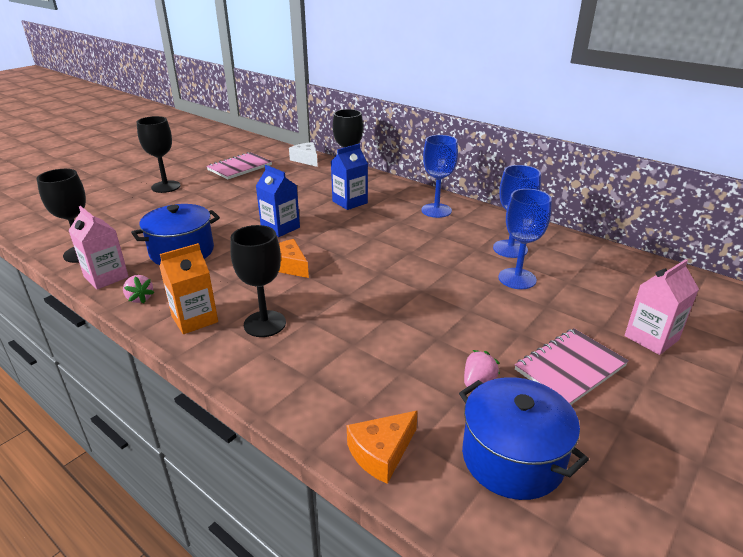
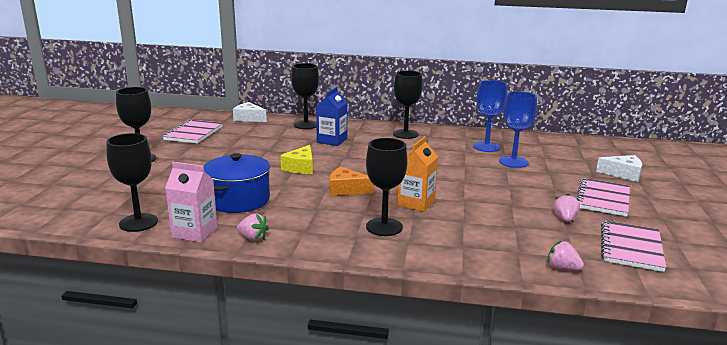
camera: 30 degrees left, 10 degrees down
(194, 319) = (324, 238): orange carton -> orange carton (415, 203)
(280, 228) = (300, 167): blue carton -> yellow cheese
(381, 453) = (562, 268): orange cheese -> pink strawberry
(436, 210) = (405, 134): blue goblet -> black goblet
(512, 458) = (631, 248): blue pot -> pink notebook
(651, 338) = (623, 174): pink carton -> white cheese

